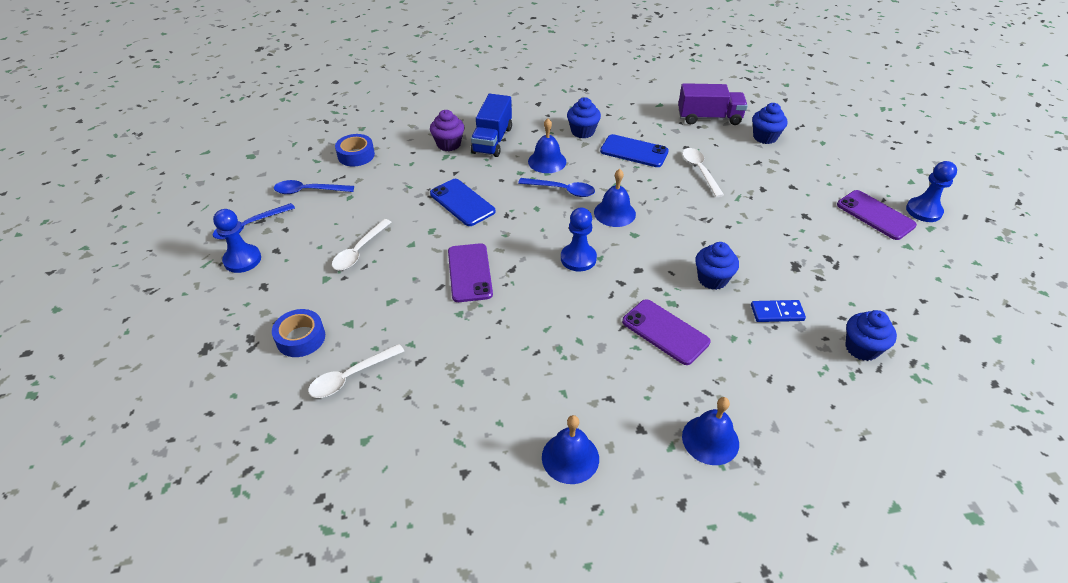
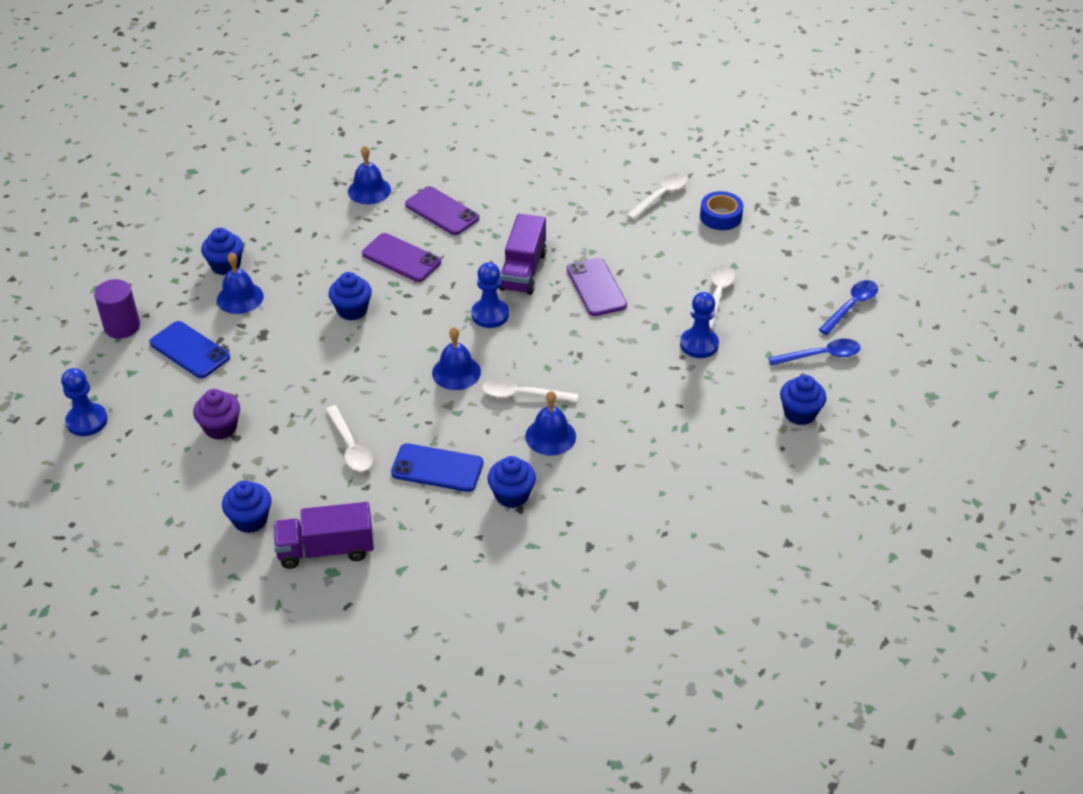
camera: 170 degrees right, 0 degrees up
(242, 260) = (828, 272): blue pawn -> blue pawn (699, 344)
(356, 155) = (799, 413): blue tape -> blue cupcake
(448, 144) = (689, 447): purple cupcake -> purple cupcake (220, 428)
(462, 202) = (635, 363): blue phone -> blue phone (189, 350)
(492, 140) = (633, 462): blue truck -> none
(537, 300) = (523, 271): none -> purple truck
(562, 190) = (523, 395): blue spoon -> white spoon
(570, 457) = (473, 169): blue bell -> blue bell (240, 298)
(777, 313) = (294, 286): blue domino -> none
(875, 215) = (149, 408): purple phone -> purple phone (442, 211)
(941, 290) = (122, 326): none -> purple cylinder

